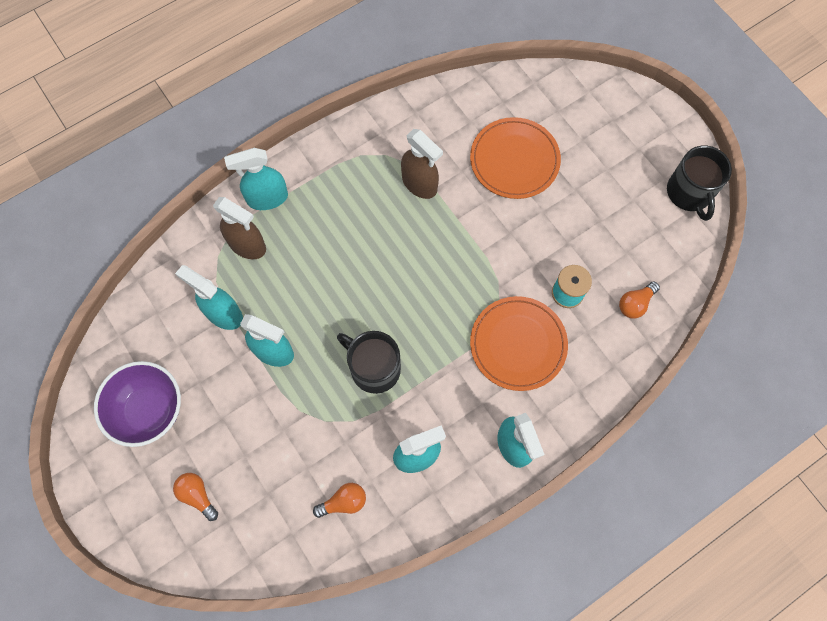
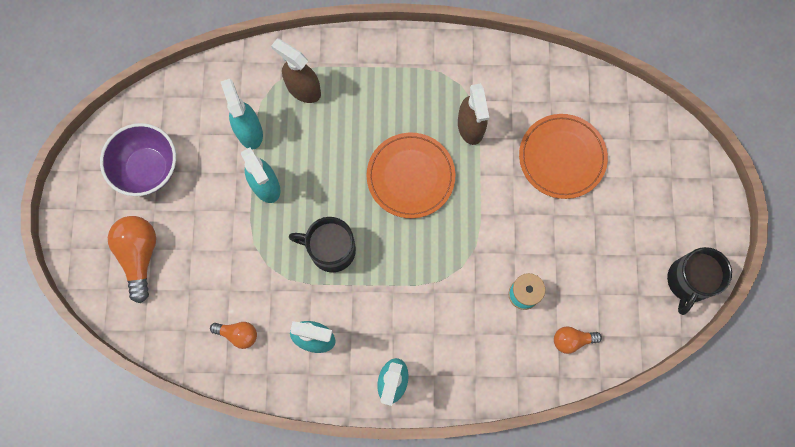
camera: 35 degrees right, 5 degrees up
(197, 495) = (139, 255): orange light bulb -> orange light bulb, size x1.74
(247, 245) = (303, 89): brown spray bottle -> brown spray bottle turned 150 degrees clockwise
(267, 198) = (343, 60): turquoise spray bottle -> none
(374, 368) = (330, 249): black mug -> black mug turned 60 degrees counterclockwise
(518, 344) = (454, 307): orange plate -> orange plate (410, 176)

